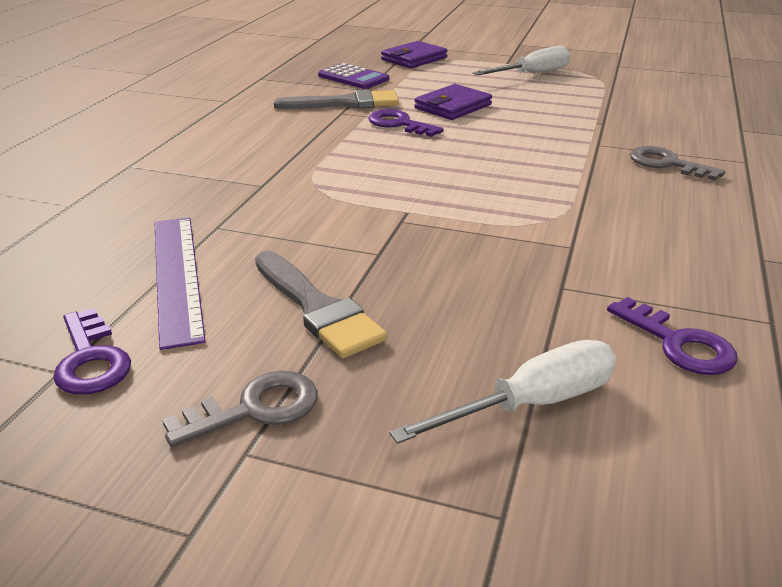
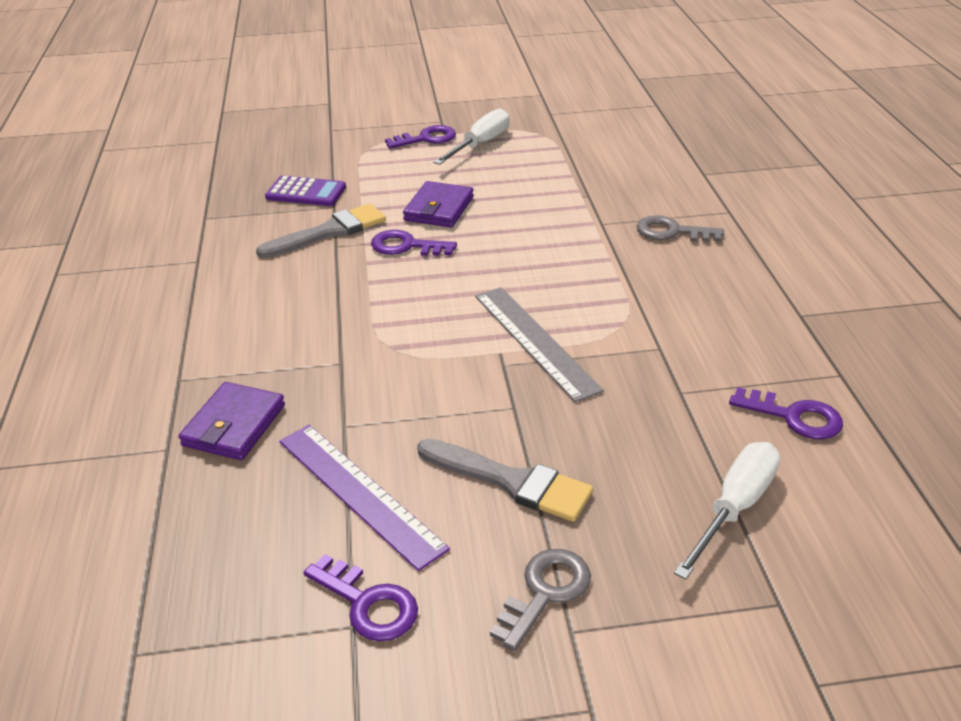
camera: 25 degrees left, 5 degrees up
(414, 59) = (347, 149): purple wallet -> purple wallet (234, 425)
(448, 211) = (535, 341): none -> grey ruler
(487, 63) = (426, 139): none -> purple key

